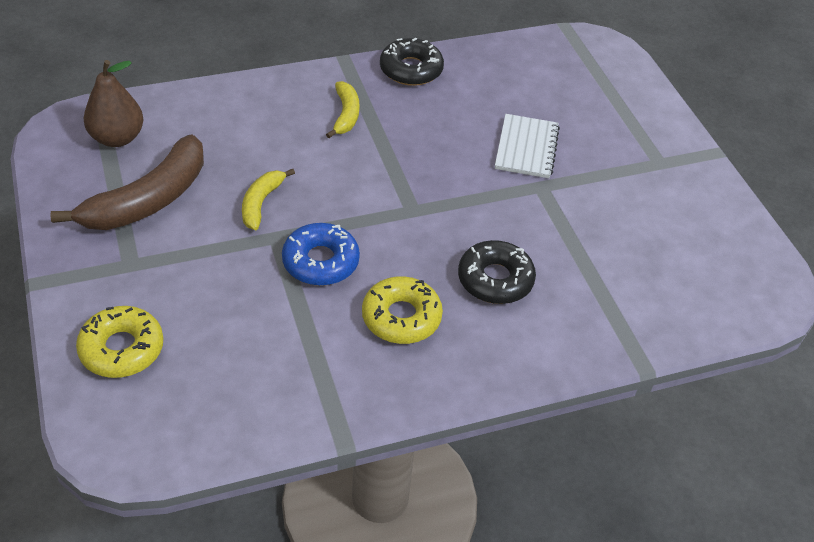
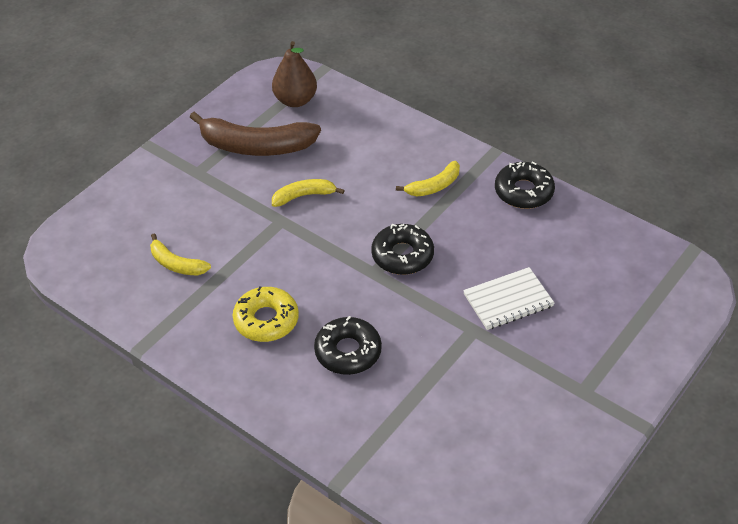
camera: 60 degrees right, 0 degrees up
(122, 349) = (129, 209): yellow donut -> none
(251, 349) = (176, 264): none -> yellow banana
(320, 262) = (279, 253): blue donut -> none
(411, 180) = (402, 255): none -> black donut

